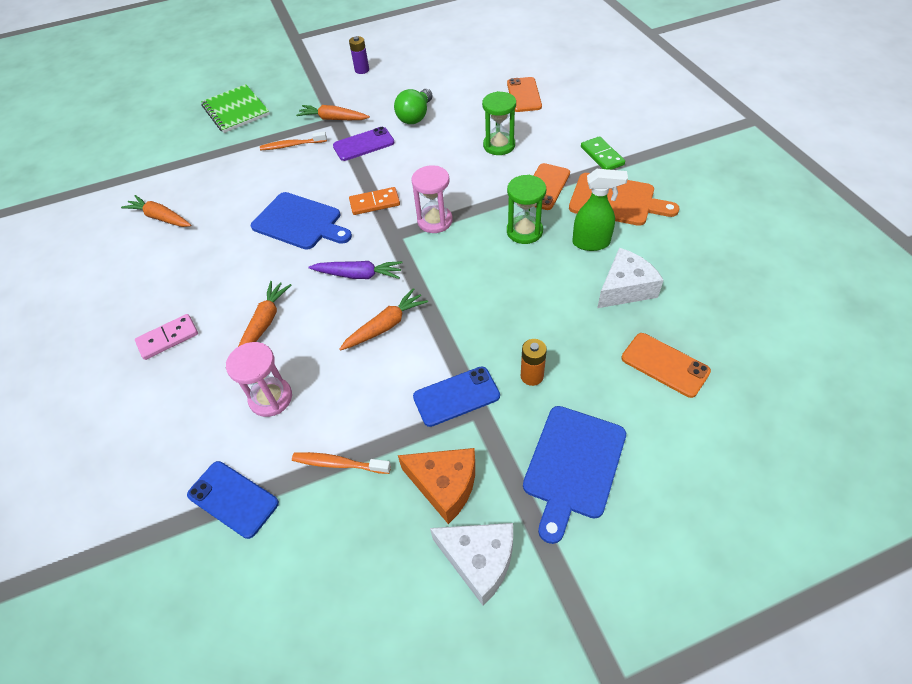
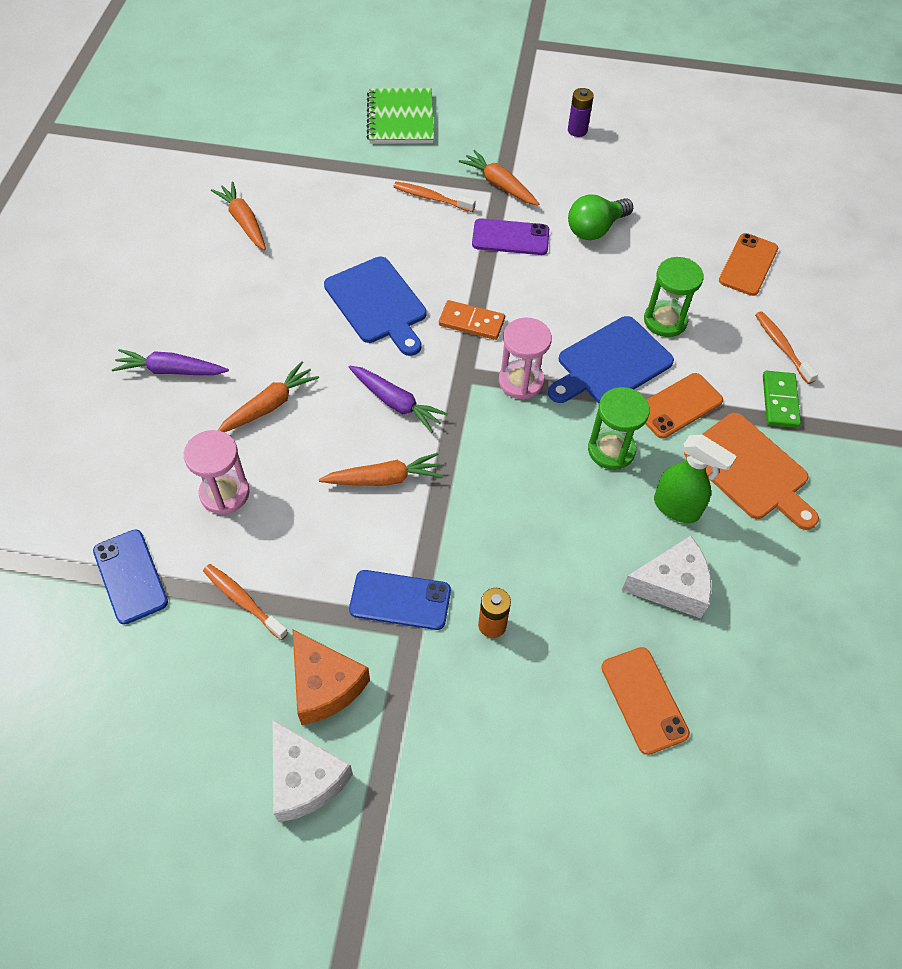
camera: 25 degrees right, 5 degrees up
(168, 338) = (171, 370): pink domino -> purple carrot
(573, 466) = (461, 745): blue cutting board -> blue cutting board (610, 363)
(579, 127) = (781, 346): none -> orange toothbrush

